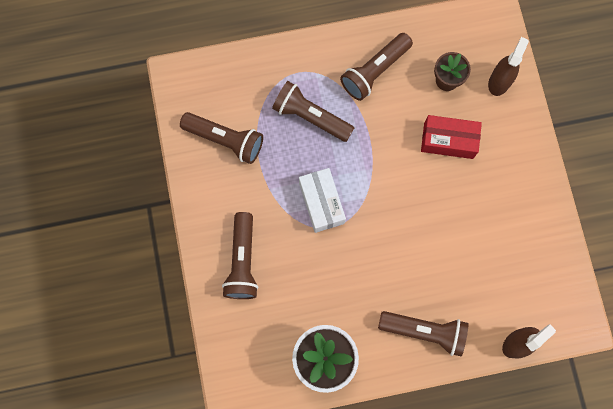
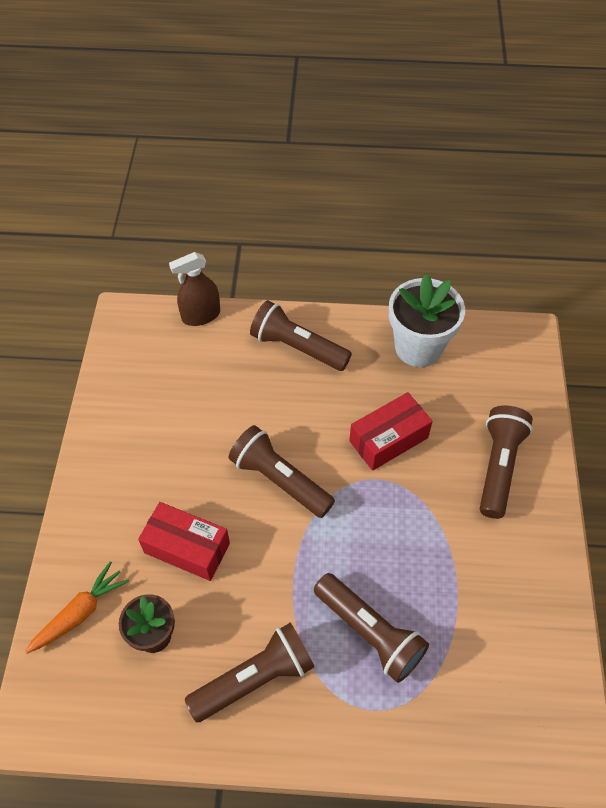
camera: 165 degrees left, 20 degrees down
(225, 140) = (503, 630): brown flashlight -> brown flashlight (280, 480)
(321, 203) = (382, 510): white box -> none
(329, 263) = (388, 439): none -> red box
(499, 81) = (80, 613): brown spray bottle -> orange carrot

